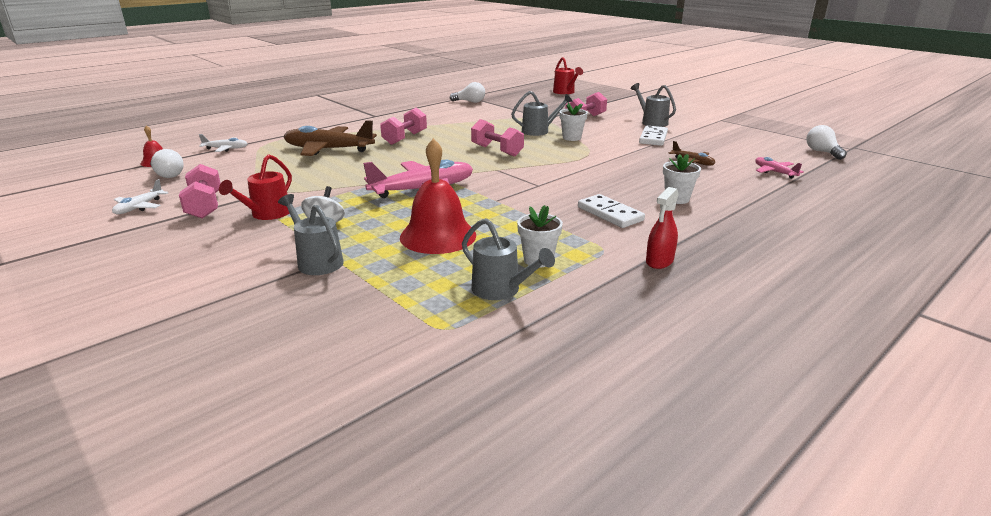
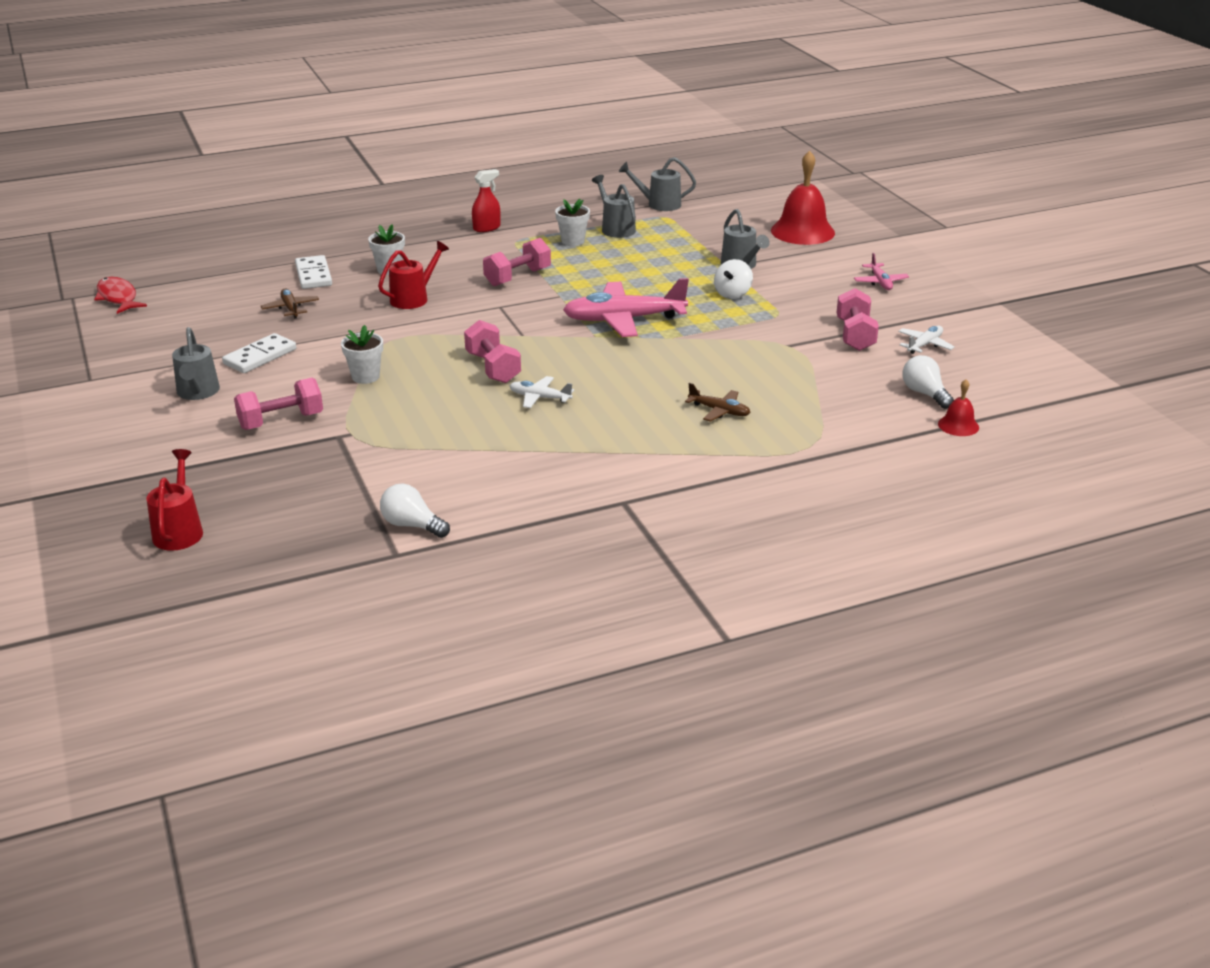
camera: 160 degrees left, 5 degrees up
(226, 149) = (870, 440): white plane -> white plane (539, 398)
(267, 214) = (788, 315): red watering can -> red watering can (414, 298)
(328, 149) = (719, 411): brown plane -> brown plane, size x0.49
(405, 138) = (600, 419): pink dumbbell -> pink dumbbell (517, 277)
(438, 236) = (637, 270): red bell -> red bell (802, 231)
(539, 131) = (390, 401): grey watering can -> grey watering can (658, 204)
(610, 214) = (471, 266): white domino -> white domino (314, 275)
(774, 172) = (235, 282): pink plane -> pink plane (880, 282)
(822, 152) = (118, 297): white light bulb -> red fish

